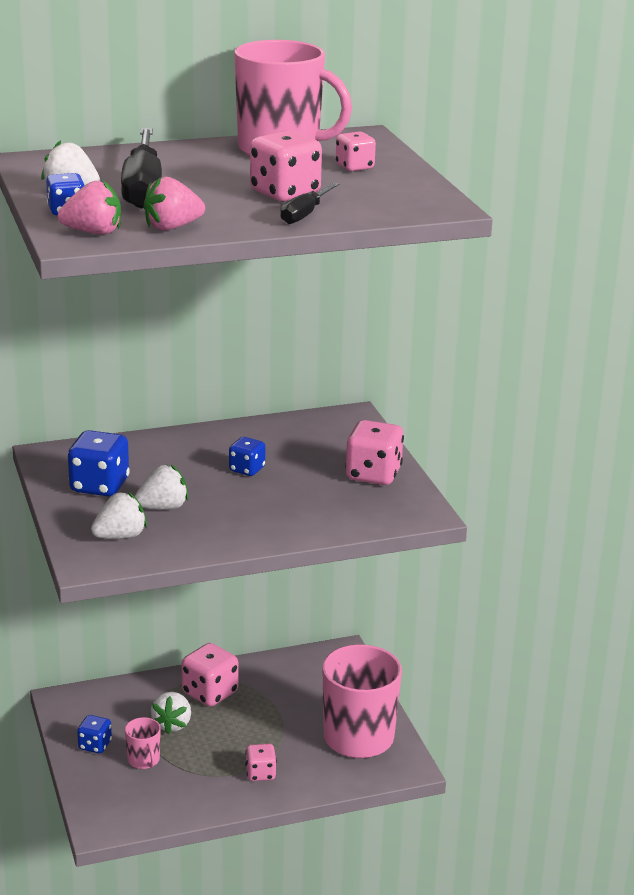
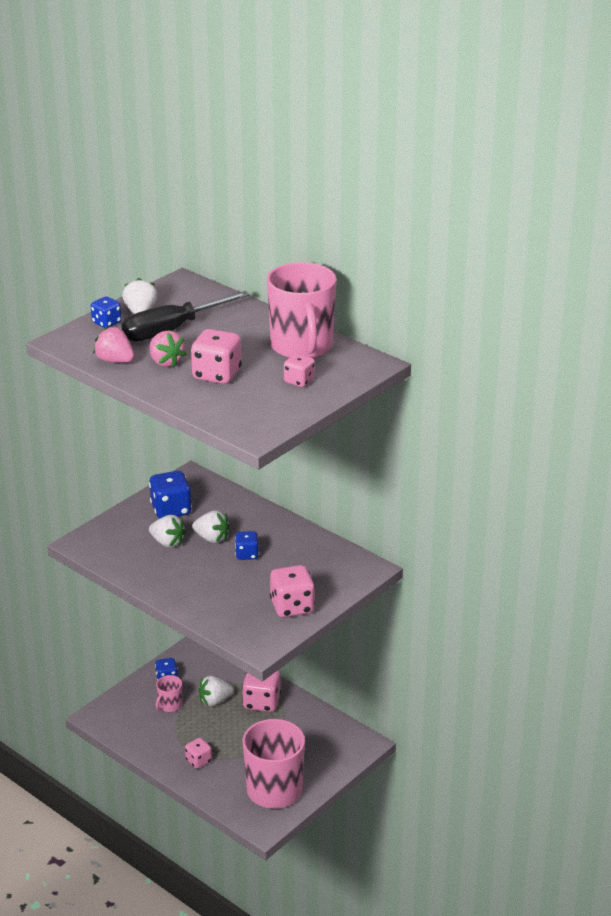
camera: 60 degrees right, 5 degrees up
(93, 232) = (81, 342): pink strawberry -> pink strawberry (165, 362)
(120, 536) = (119, 542): white strawberry -> white strawberry (212, 538)
(305, 214) = (185, 393): black screwdriver -> none

